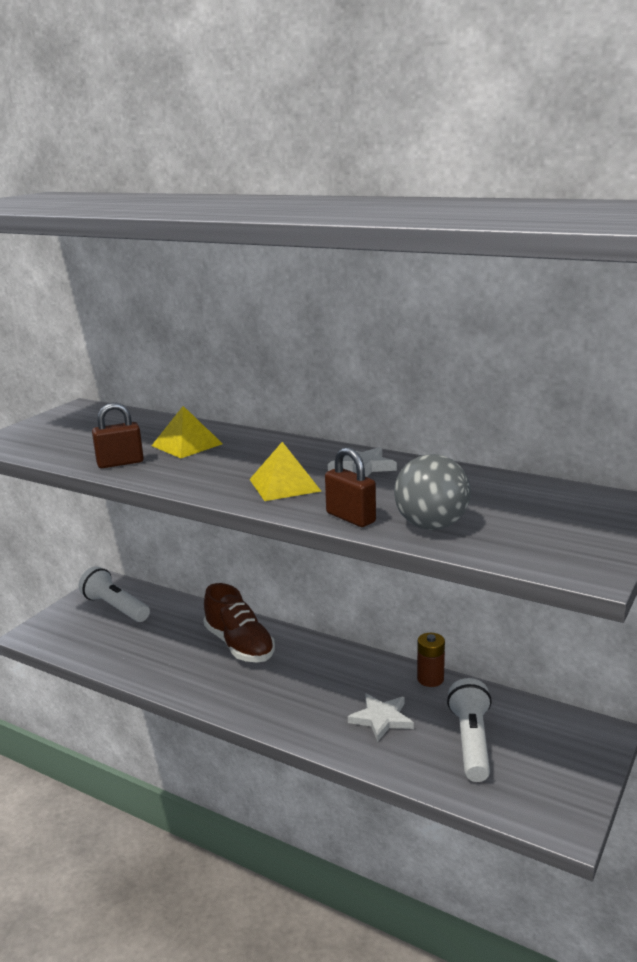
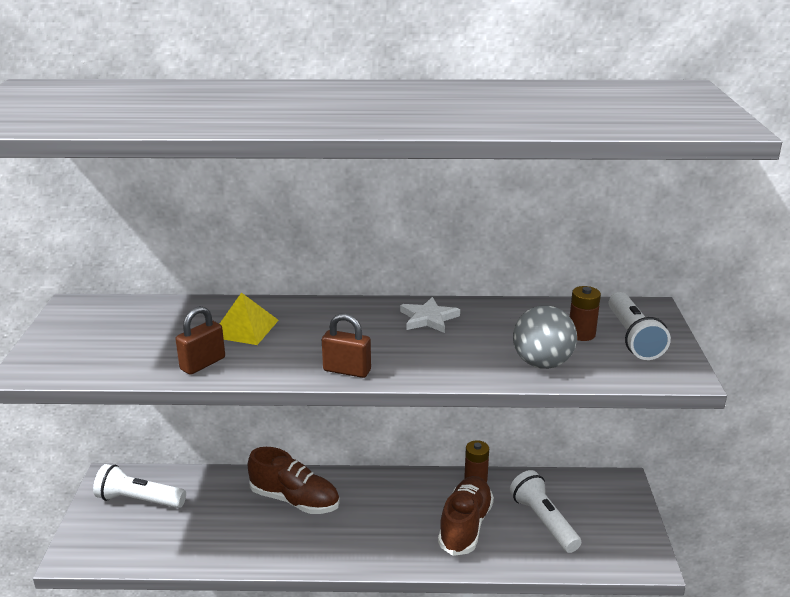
camera: 30 degrees left, 5 degrees up
(284, 485) = (385, 352): yellow pyramid -> none
(350, 518) = (475, 371): brown padlock -> brown padlock (347, 370)
(381, 719) = (465, 526): white star -> brown shoe
(511, 510) = (581, 334): none -> brown battery
(570, 524) = (633, 337): none -> white flashlight

